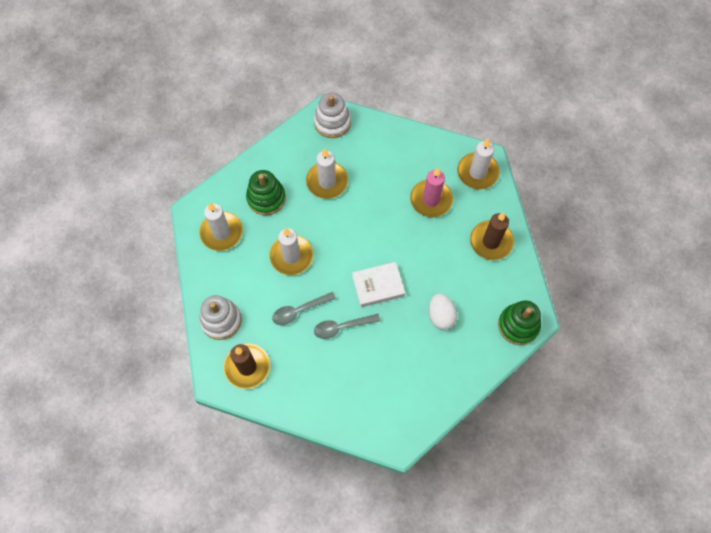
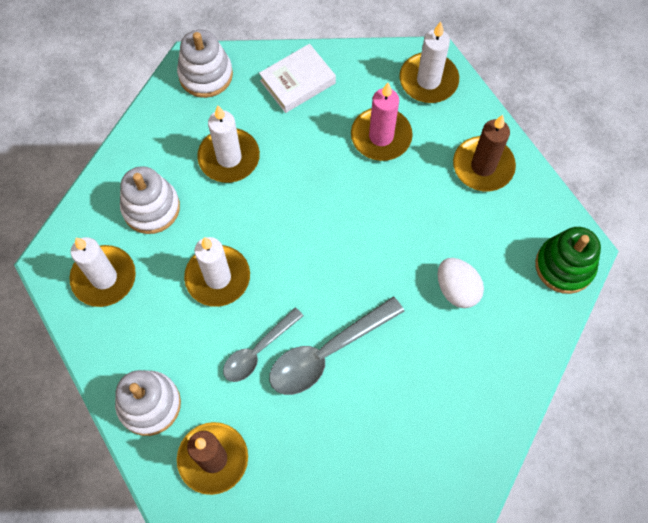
camera: 20 degrees left, 0 degrees up
(266, 198) = (151, 208): green stacking toy -> white stacking toy
(342, 327) = (327, 353): grey spoon -> grey spoon, size x1.54
(378, 286) = (355, 278): white book -> white book (297, 82)

